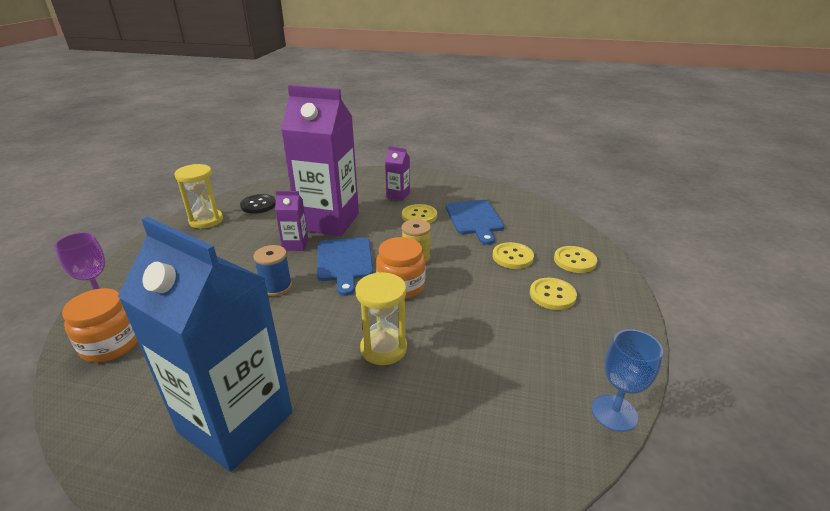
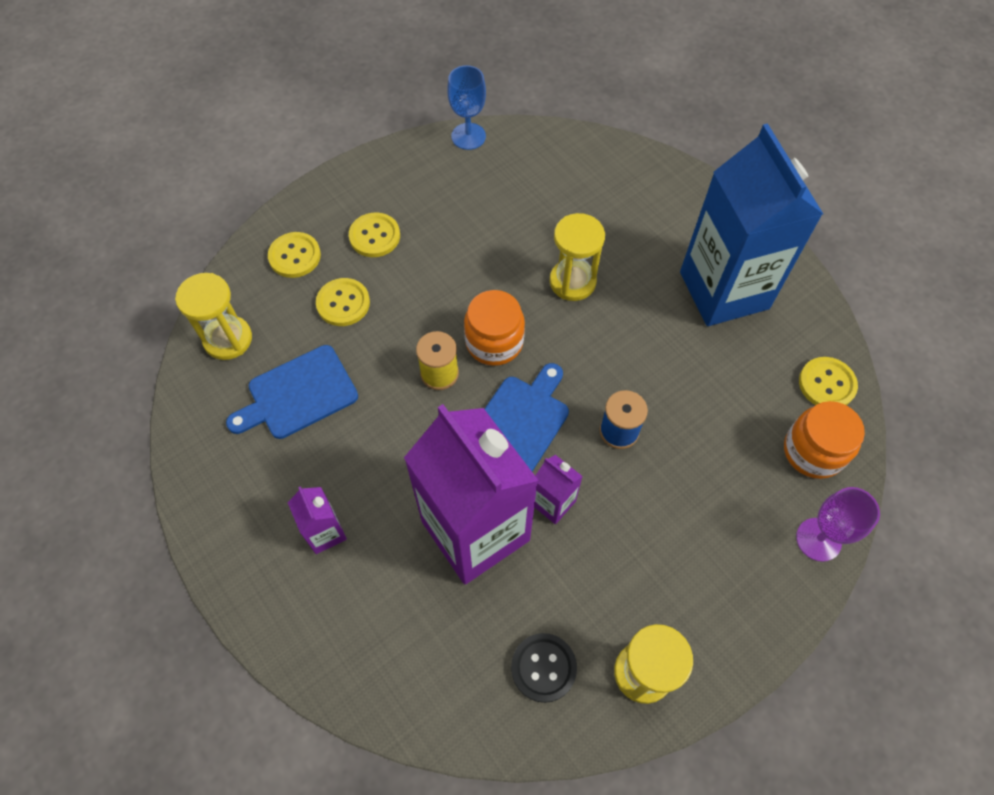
camera: 140 degrees left, 30 degrees up
(419, 216) = (352, 454): yellow button -> yellow button (826, 384)
(475, 219) = (298, 394): blue cutting board -> blue cutting board turned 150 degrees counterclockwise
(539, 218) = (228, 339): none -> yellow hourglass

